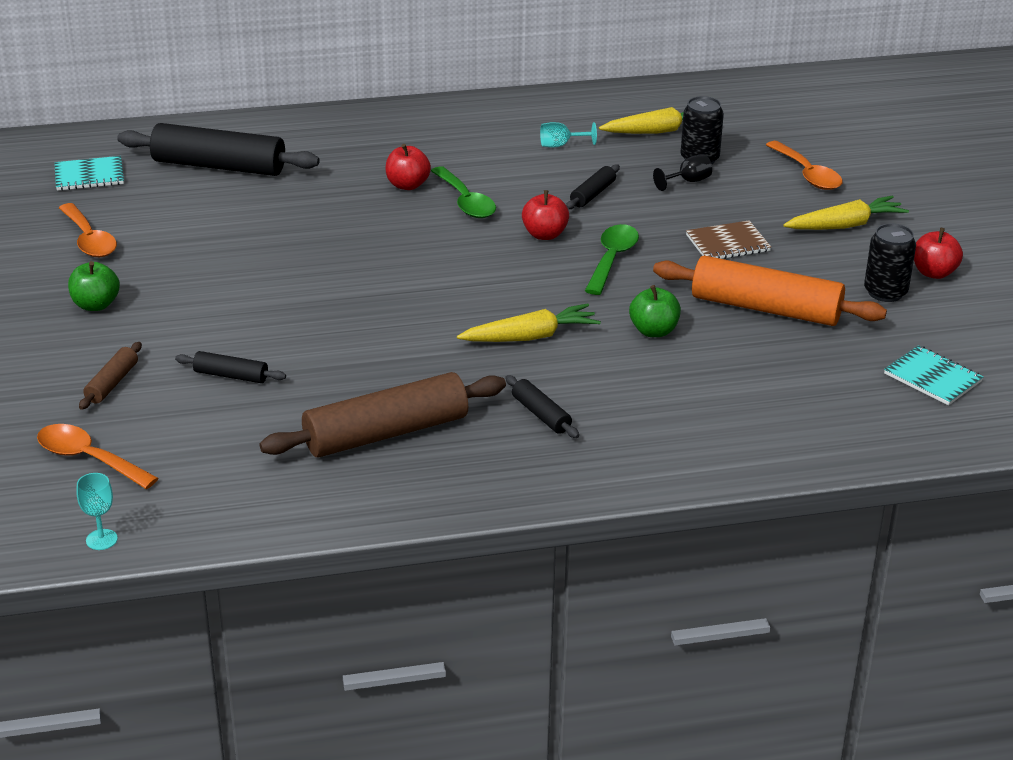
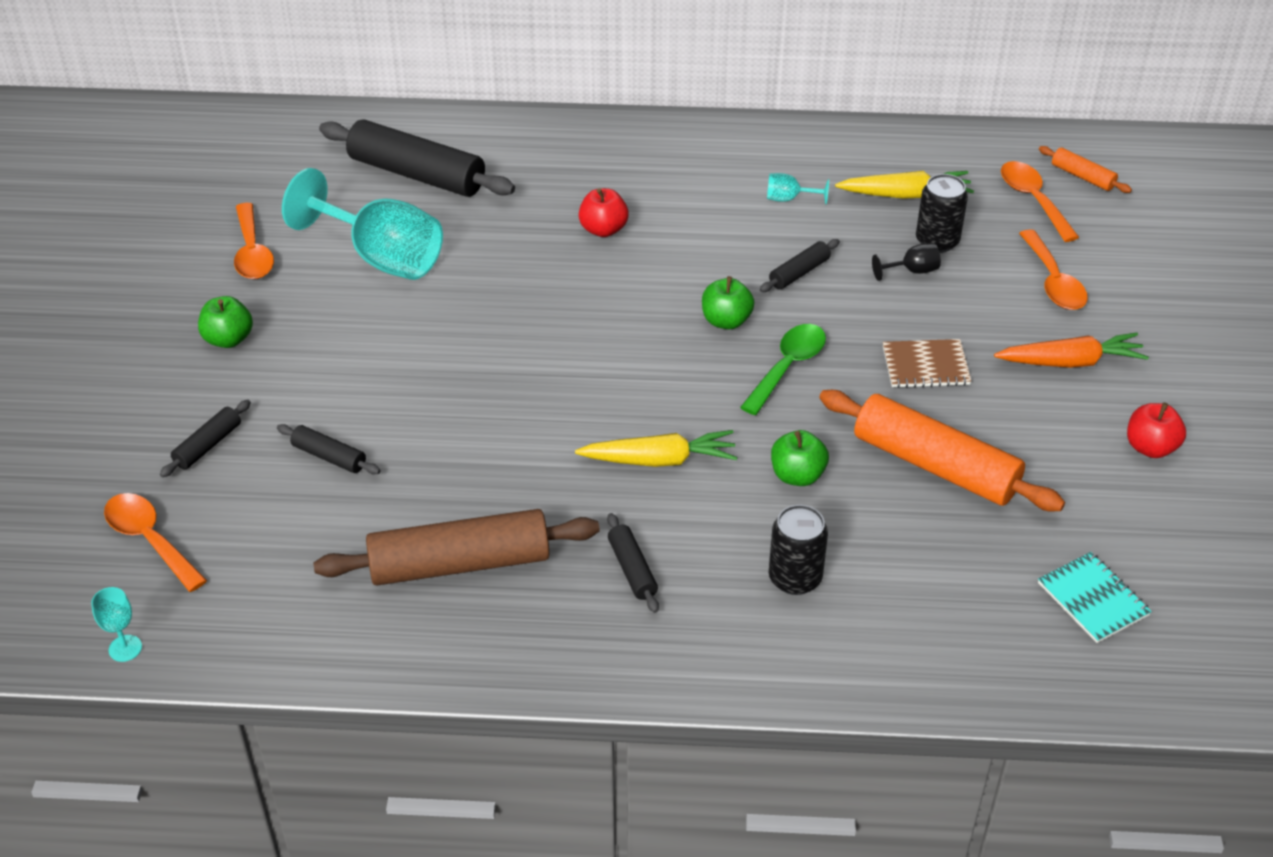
camera: 15 degrees right, 10 degrees up
(89, 176) = (282, 167): turquoise notebook -> none
(112, 383) = (207, 445): brown rolling pin -> black rolling pin
(213, 228) = (381, 257): none -> turquoise goblet
(465, 201) = (657, 261): green spoon -> none
(544, 234) = (726, 321): red apple -> green apple
(767, 122) = (1033, 200): none -> orange spoon
(800, 102) = (1082, 176): none -> orange rolling pin
(845, 225) = (1071, 362): yellow carrot -> orange carrot
(885, 292) = (1082, 466): black can -> black can (795, 578)

